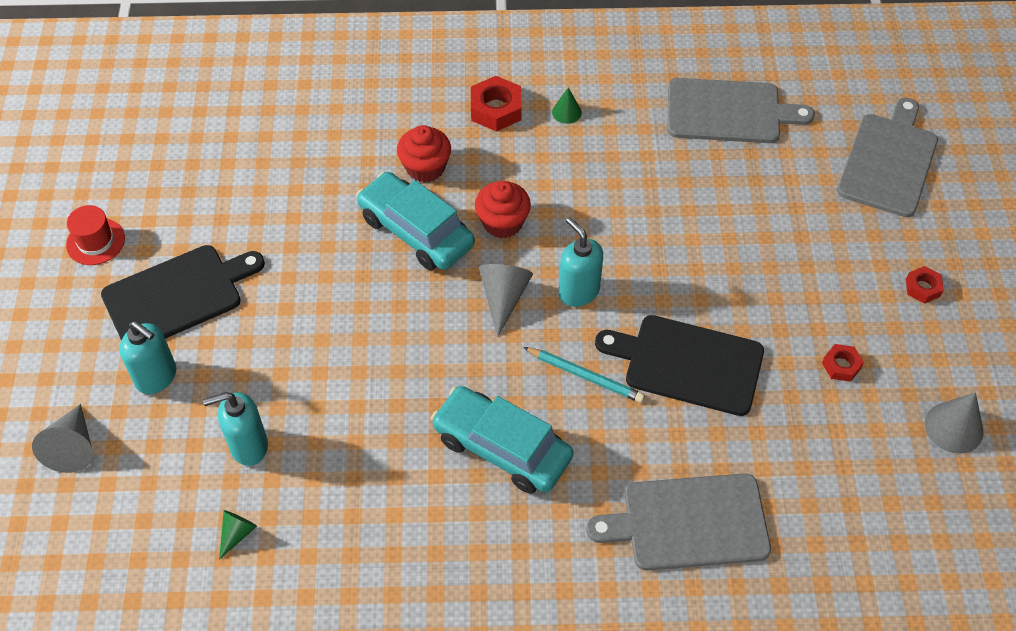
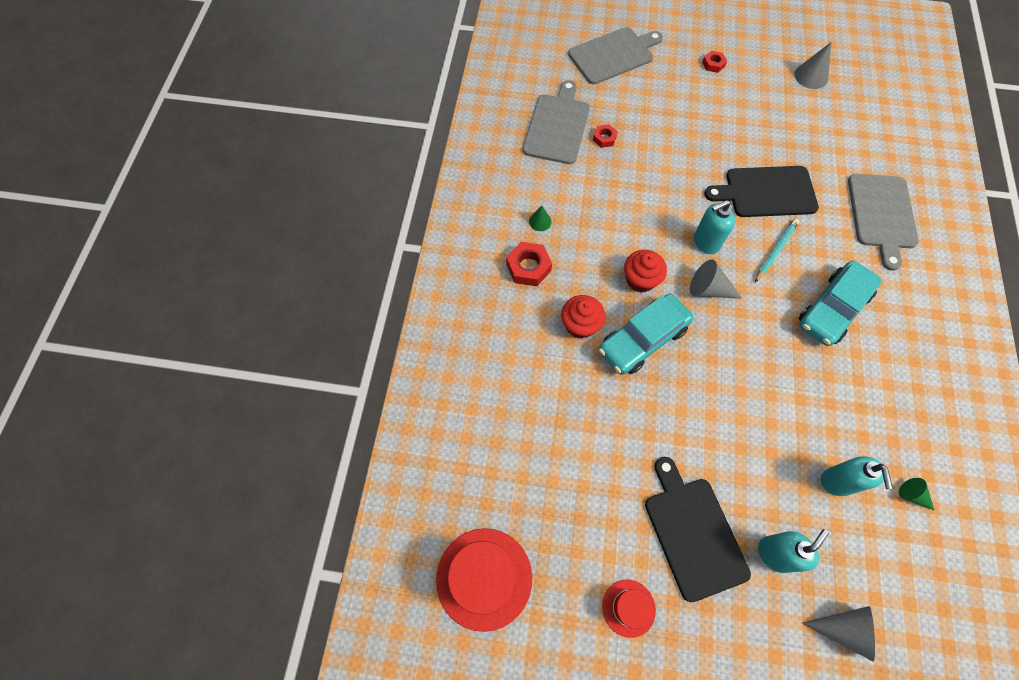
camera: 80 degrees left, 10 degrees up
(123, 120) = (484, 578): none -> red hat
(688, 363) = (766, 192): black cutting board -> black cutting board turned 60 degrees clockwise
(841, 365) = (768, 115): red nut -> red nut (604, 138)
(889, 161) = (613, 55): grey cutting board -> grey cutting board turned 120 degrees clockwise

